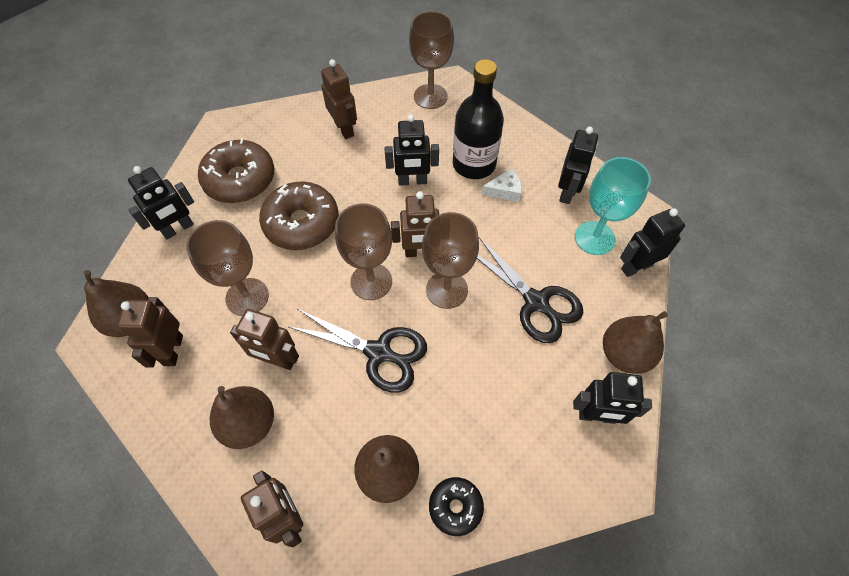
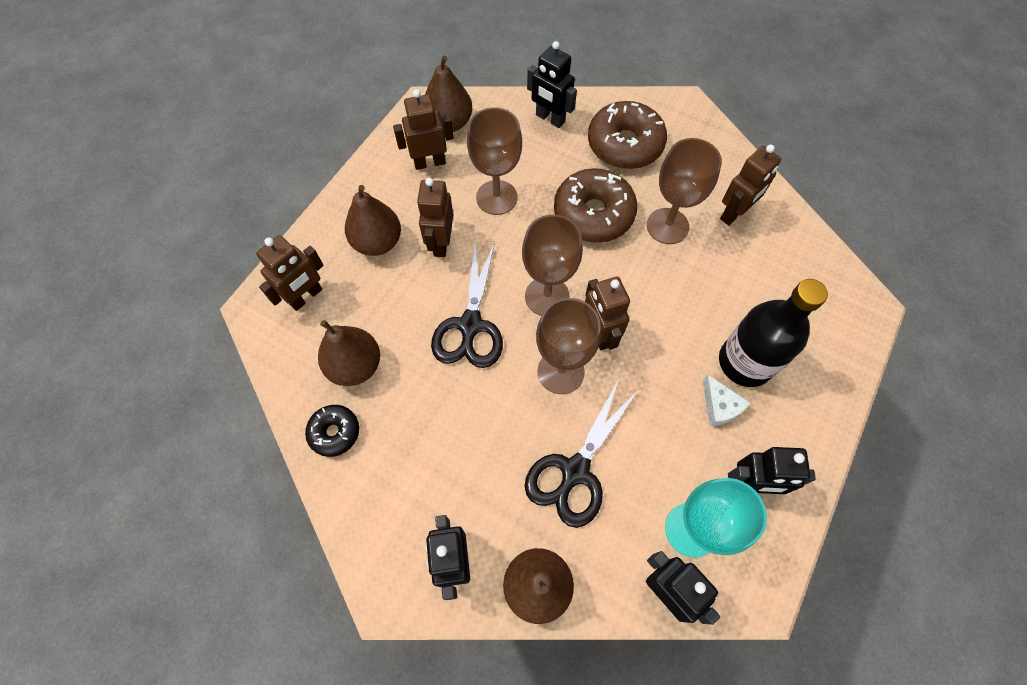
camera: 75 degrees right, 5 degrees up
(412, 181) = (690, 302): black robot -> none
(430, 96) = (830, 288): brown goblet -> brown goblet (667, 226)

